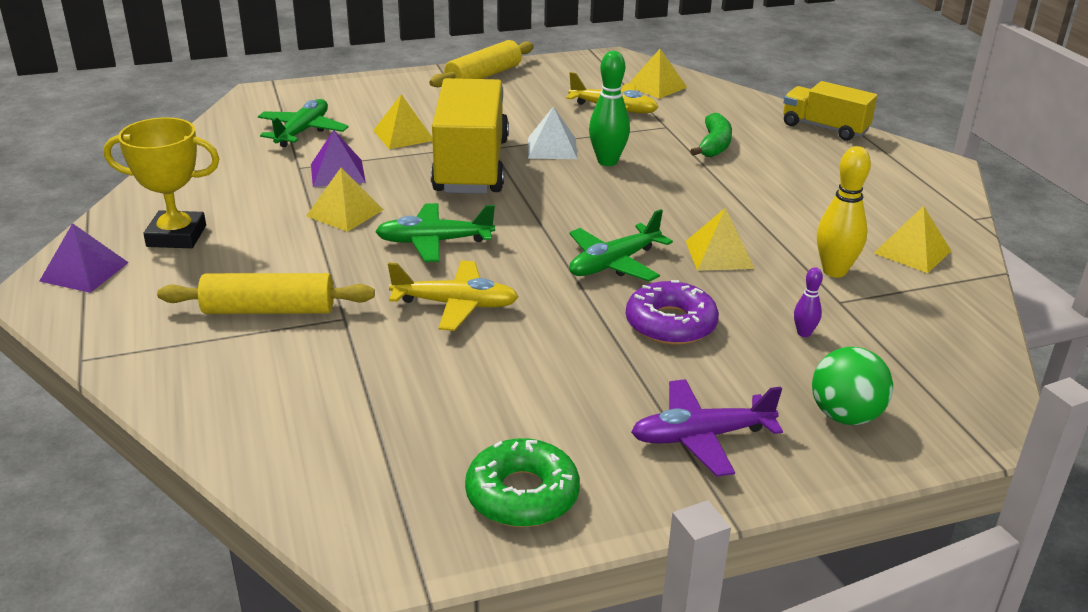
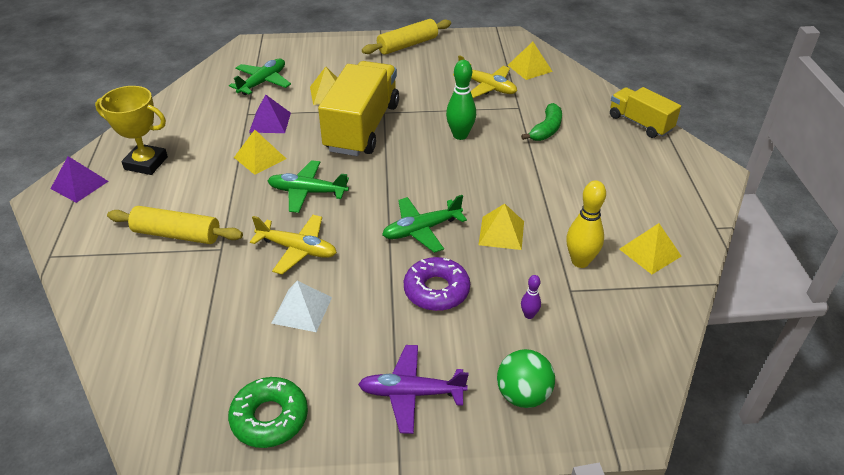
camera: 15 degrees right, 10 degrees up
(552, 148) = (426, 117): white pyramid -> white pyramid (302, 310)

